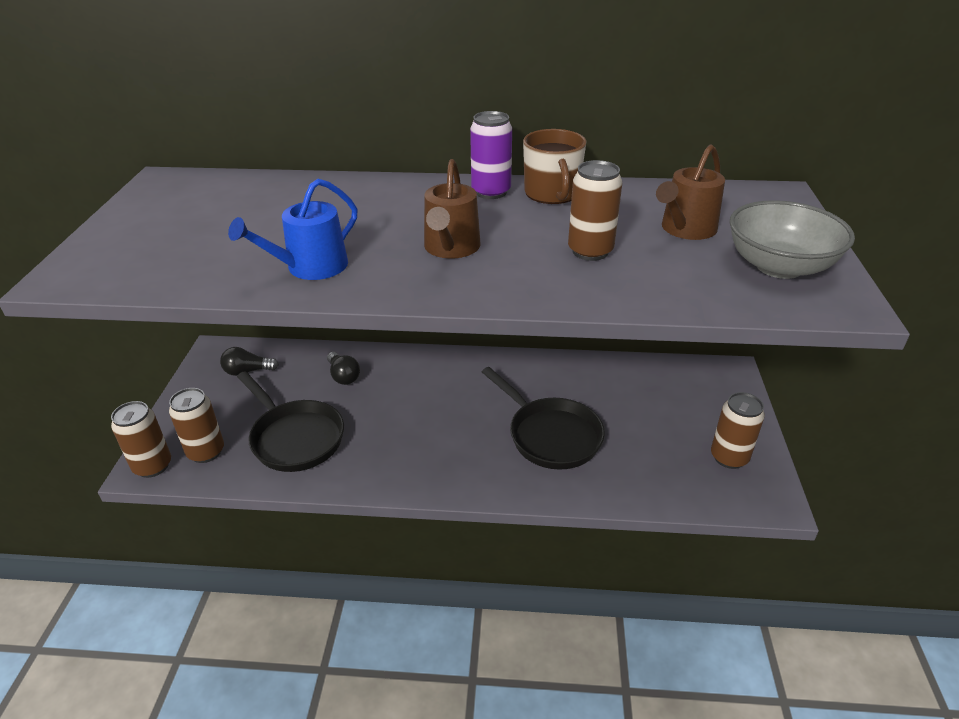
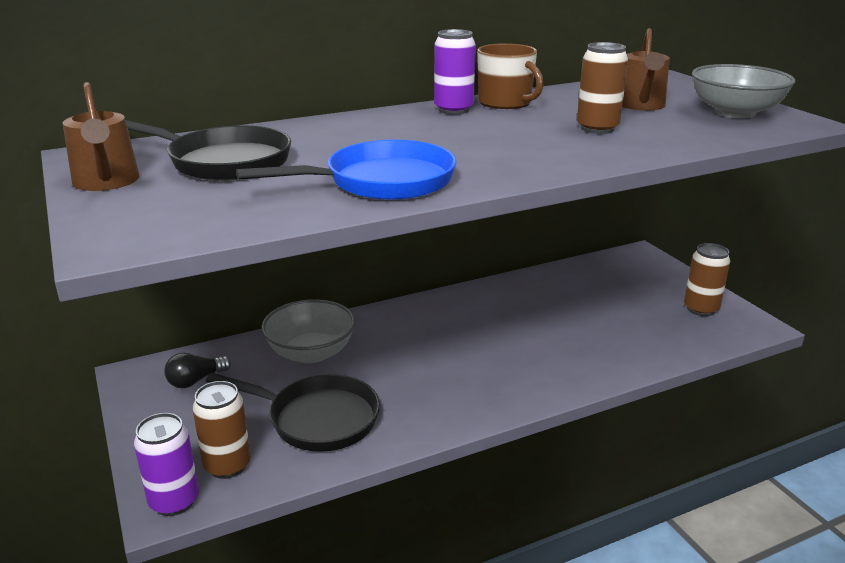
camera: 30 degrees left, 10 degrees down
(153, 466) = (174, 501): brown can -> purple can
(310, 267) = (381, 182): blue watering can -> blue pan
(343, 376) = (311, 353): black light bulb -> grey bowl
(451, 248) = (485, 147): brown watering can -> brown watering can (107, 182)
(550, 435) = (554, 337): black pan -> black pan (222, 162)

